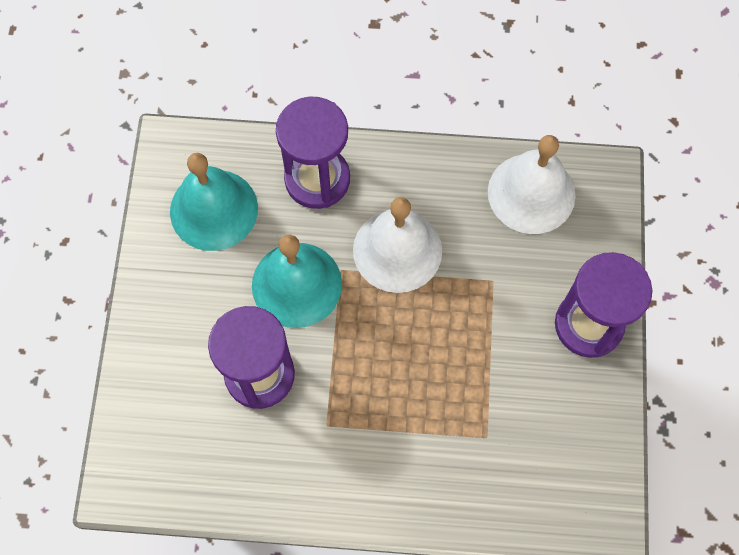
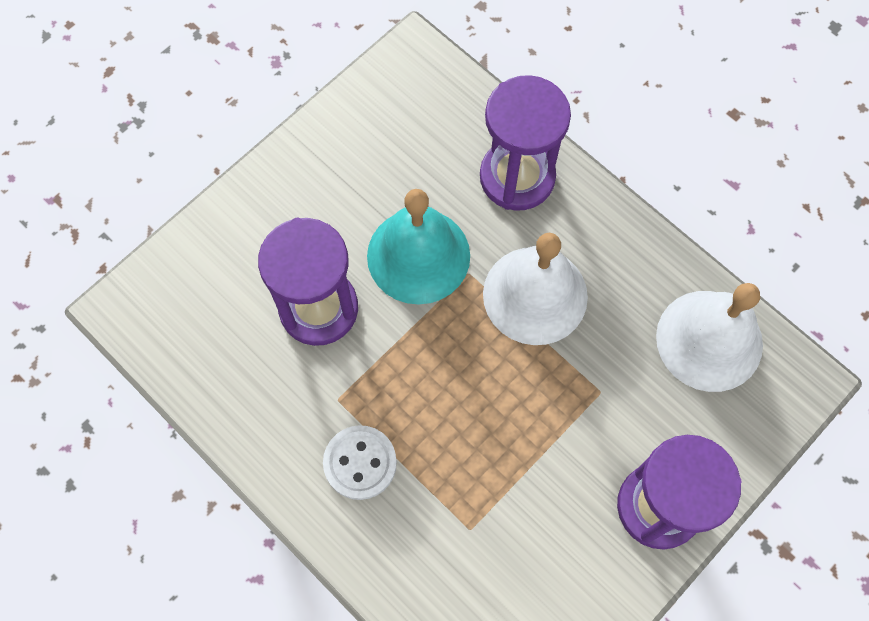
camera: 40 degrees right, 0 degrees up
(214, 209) = (403, 136): turquoise bell -> none
(379, 454) = (360, 463): none -> white button

